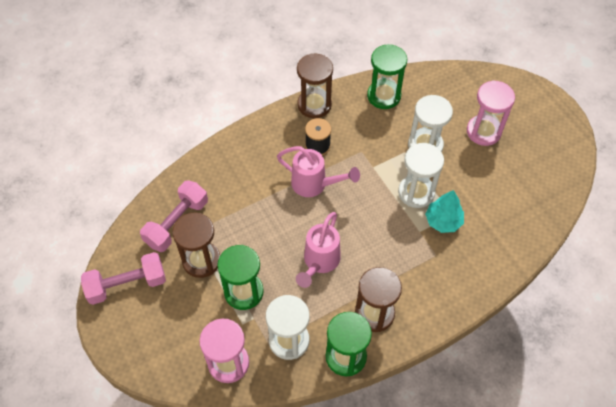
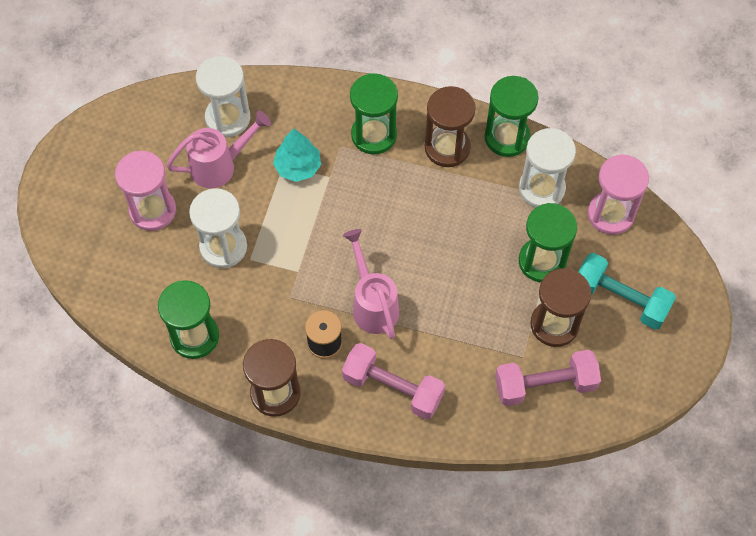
camera: 135 degrees left, 5 degrees up
(127, 285) = (645, 362): pink dumbbell -> pink dumbbell (393, 388)
(174, 310) = (620, 299): none -> turquoise dumbbell
(319, 262) = (448, 228): pink watering can -> pink watering can (220, 166)
(416, 192) = (289, 212): white hourglass -> white hourglass (228, 118)
(426, 280) = (374, 135): none -> green hourglass

